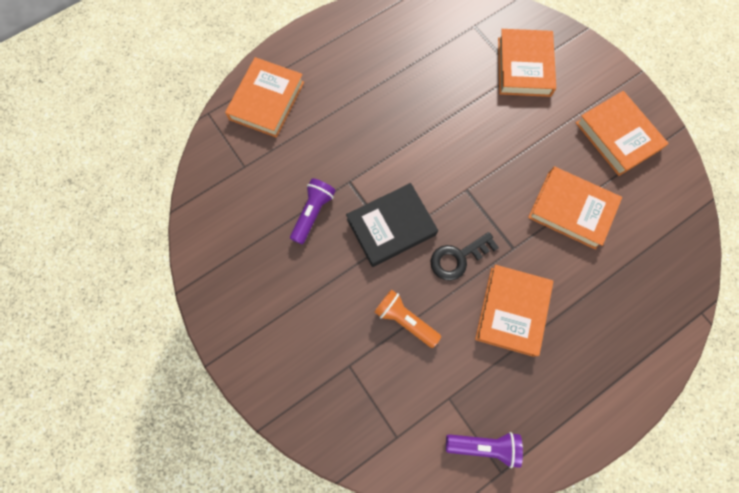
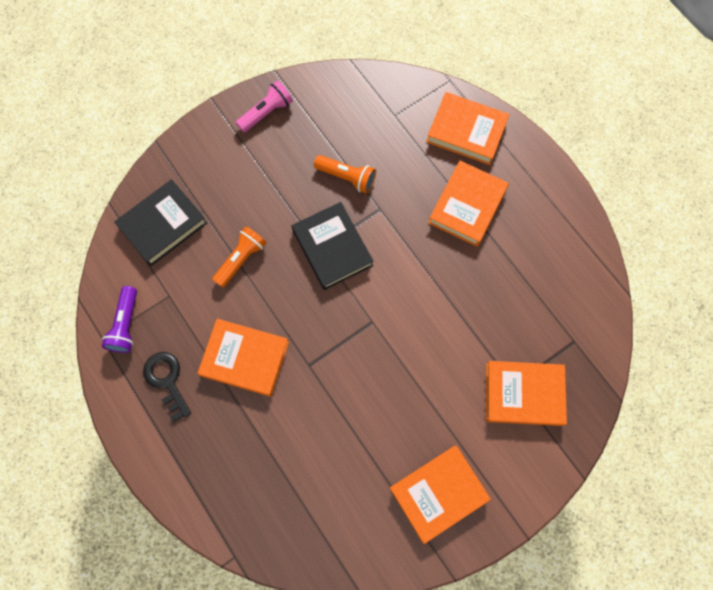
camera: 90 degrees right, 0 degrees up
(230, 299) = (266, 112): none -> pink flashlight
(313, 213) = (347, 177): purple flashlight -> orange flashlight
(365, 411) = (163, 225): none -> black book
(458, 258) = (300, 310): black key -> black key (167, 380)
(571, 210) = (350, 430): orange book -> orange book (467, 206)

